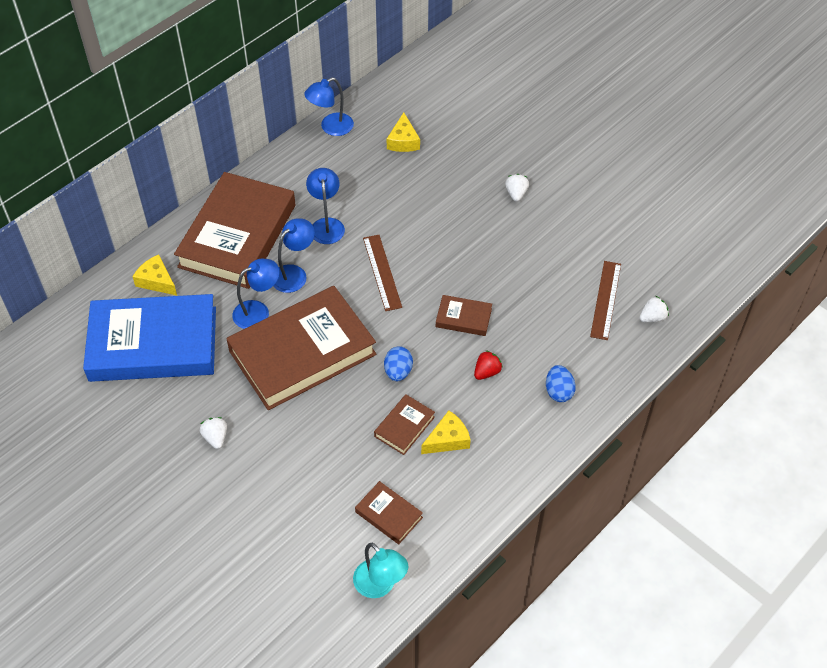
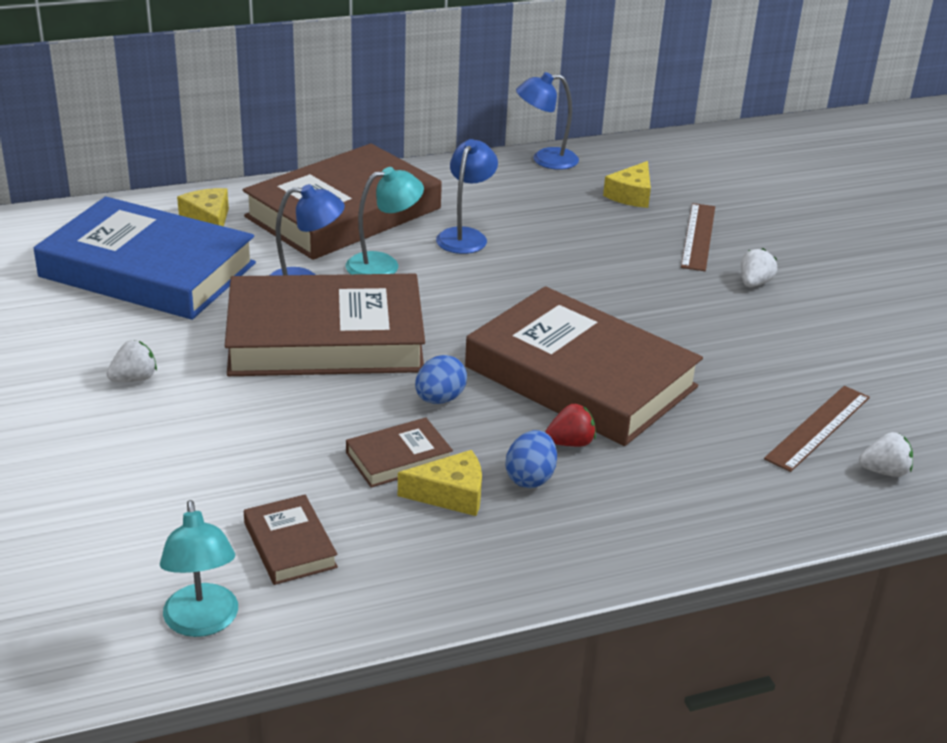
camera: 25 degrees right, 20 degrees down
(216, 437) = (134, 379): white strawberry -> white strawberry turned 45 degrees clockwise
(294, 274) = (383, 265): blue lamp -> turquoise lamp
(382, 272) = (501, 298): brown ruler -> brown ruler (698, 236)
(463, 318) = (580, 377): brown book -> brown book, size x2.38
(558, 391) = (667, 502): blue egg -> blue egg (530, 478)

